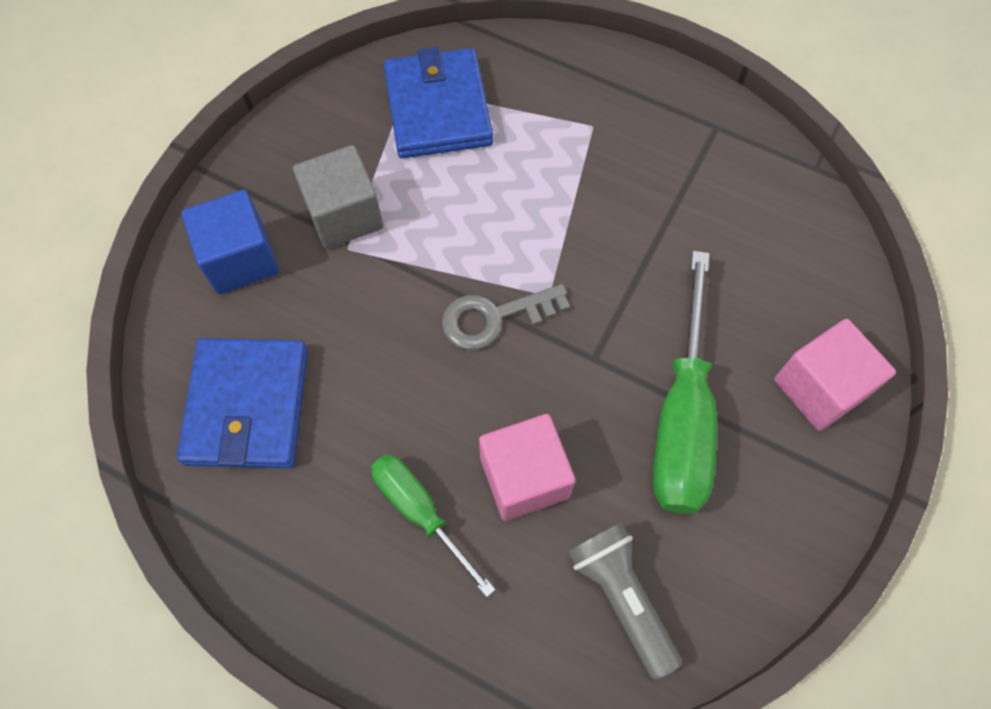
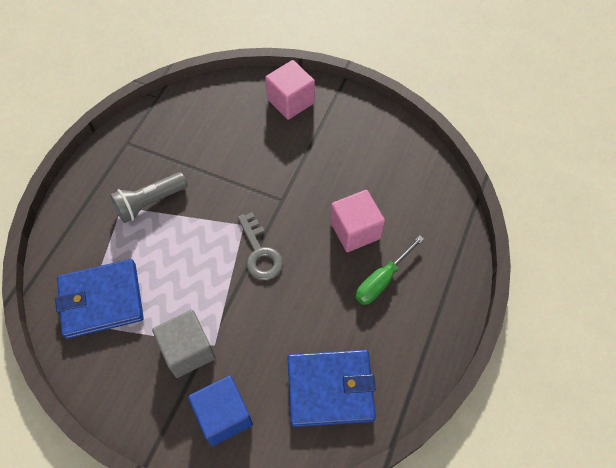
camera: 95 degrees left, 5 degrees down
(621, 597) = (410, 184): grey flashlight -> grey flashlight (150, 203)
(682, 417) = (313, 159): green screwdriver -> none

